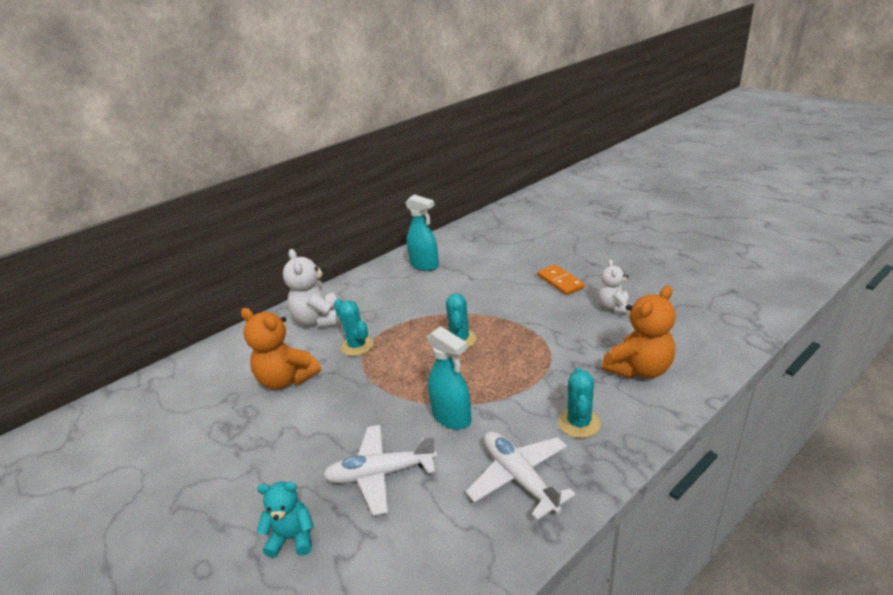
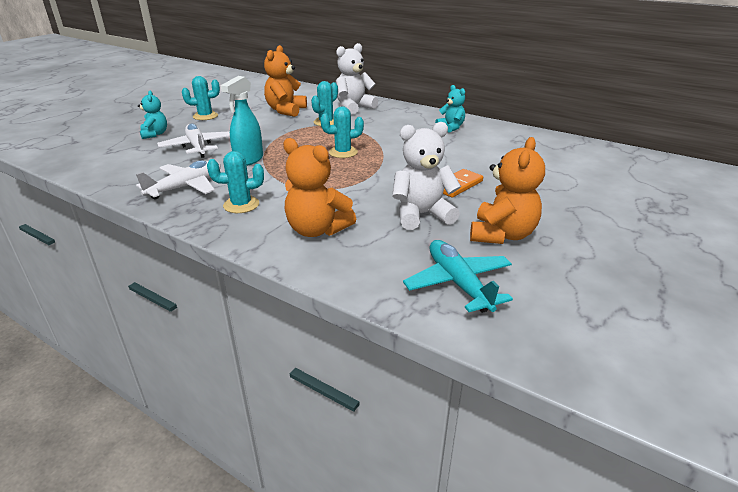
camera: 70 degrees right, 0 degrees up
(246, 471) = (205, 116): none -> turquoise cactus
(425, 265) = (451, 127): turquoise spray bottle -> turquoise teddy bear
(614, 307) = (421, 215): white teddy bear -> white teddy bear, size x1.62
(649, 276) = (502, 235): none -> orange teddy bear
(720, 305) = (458, 283): none -> turquoise plane

